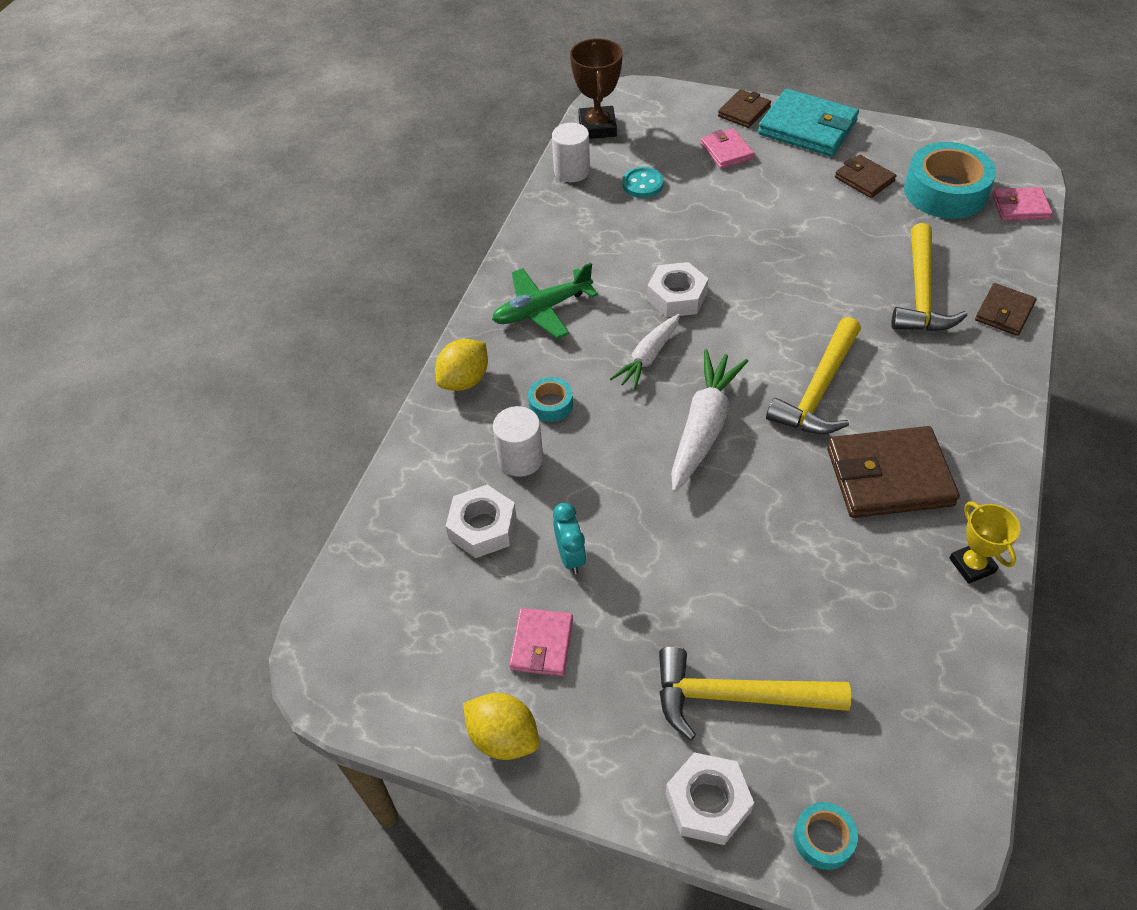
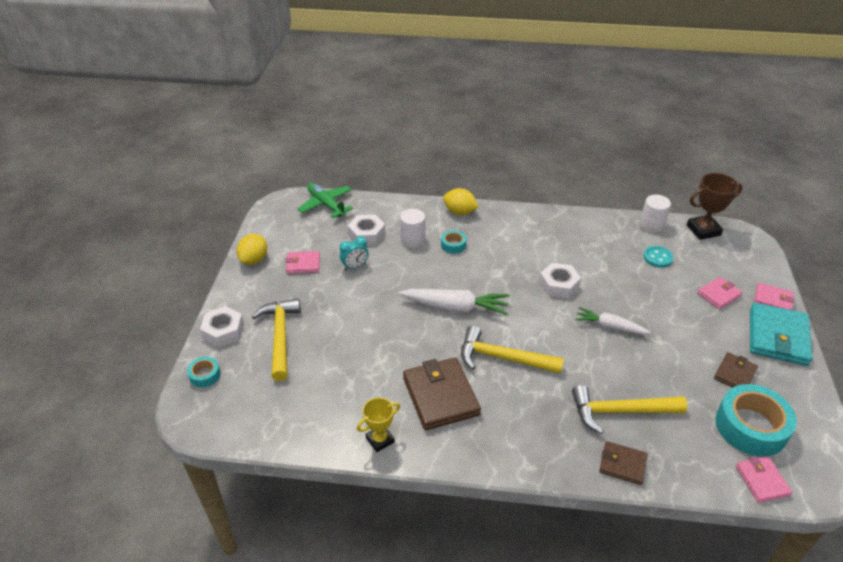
camera: 75 degrees right, 10 degrees down
(541, 309) = (523, 231): green plane -> green plane (326, 204)
(648, 357) = (502, 278): white carrot -> white carrot (610, 326)
(744, 111) = (772, 300): brown wallet -> pink wallet

